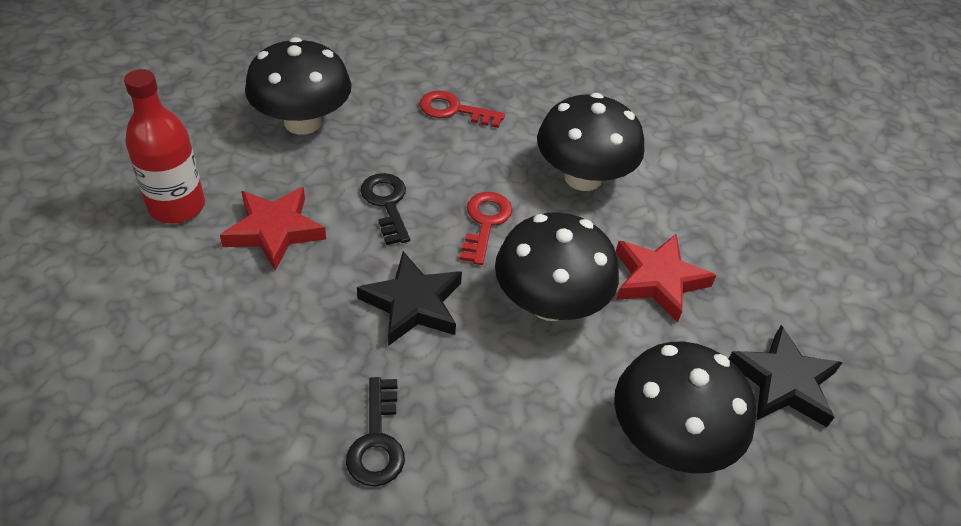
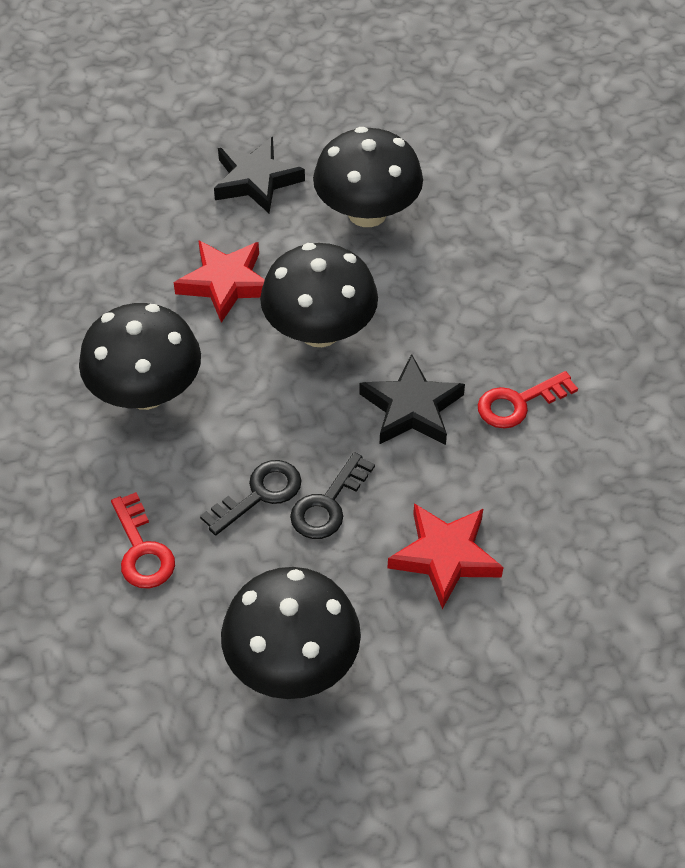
camera: 125 degrees left, 5 degrees up
(177, 206) = (502, 655): red bottle -> none
(377, 441) = (537, 347): black key -> black key (259, 494)
(485, 223) = (277, 422): red key -> red key (518, 403)

